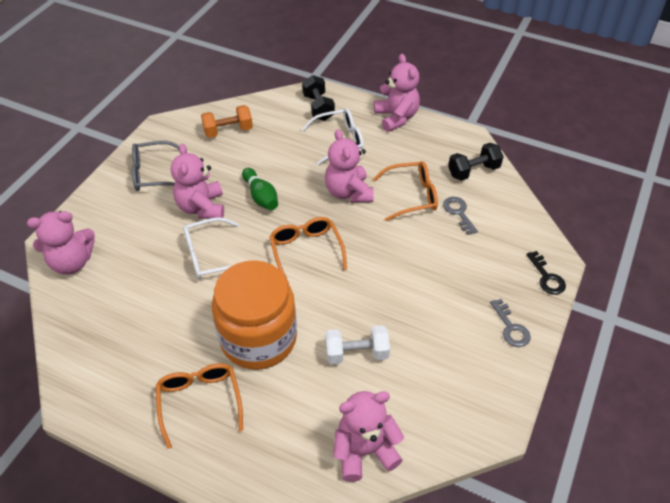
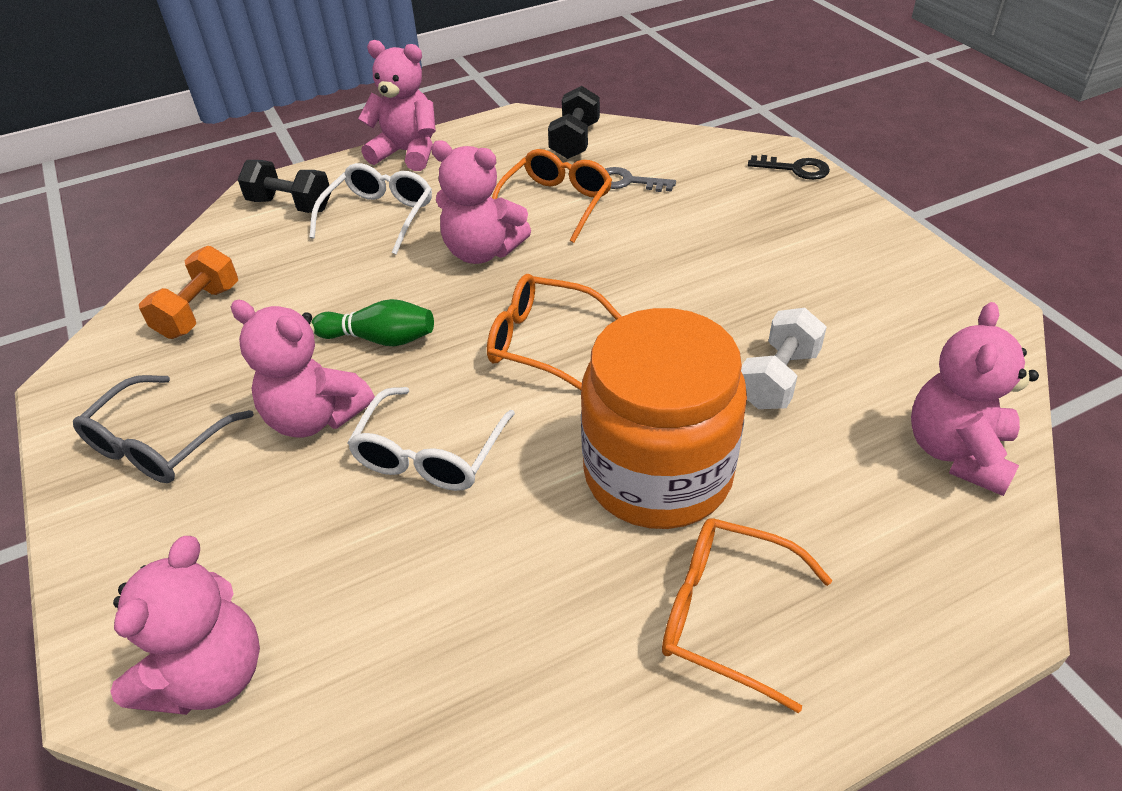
camera: 50 degrees left, 5 degrees down
(511, 327) = (847, 229): grey key -> none

